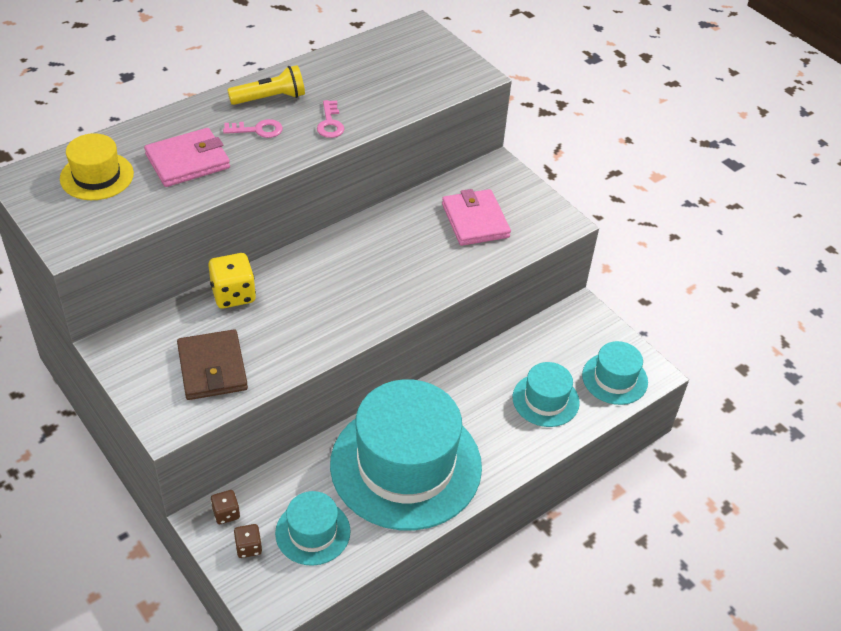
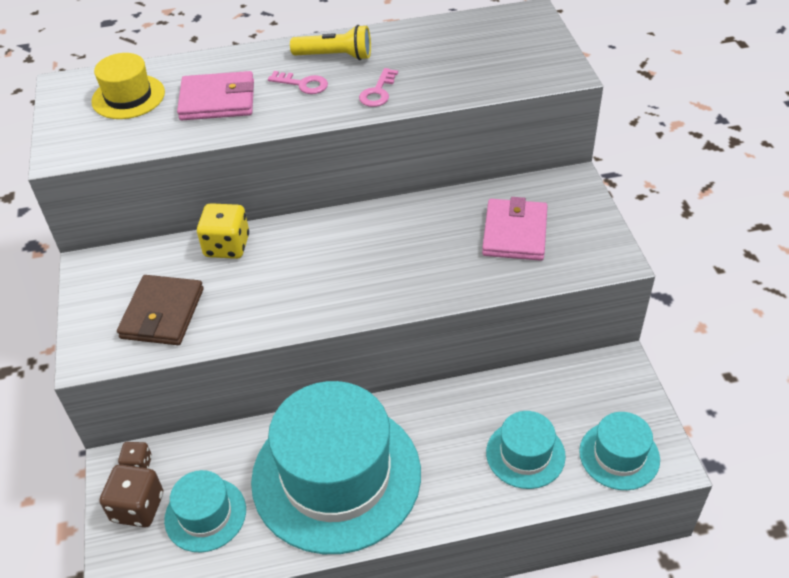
camera: 30 degrees right, 0 degrees up
(248, 547) = (138, 507): brown dice -> brown dice, size x1.74

